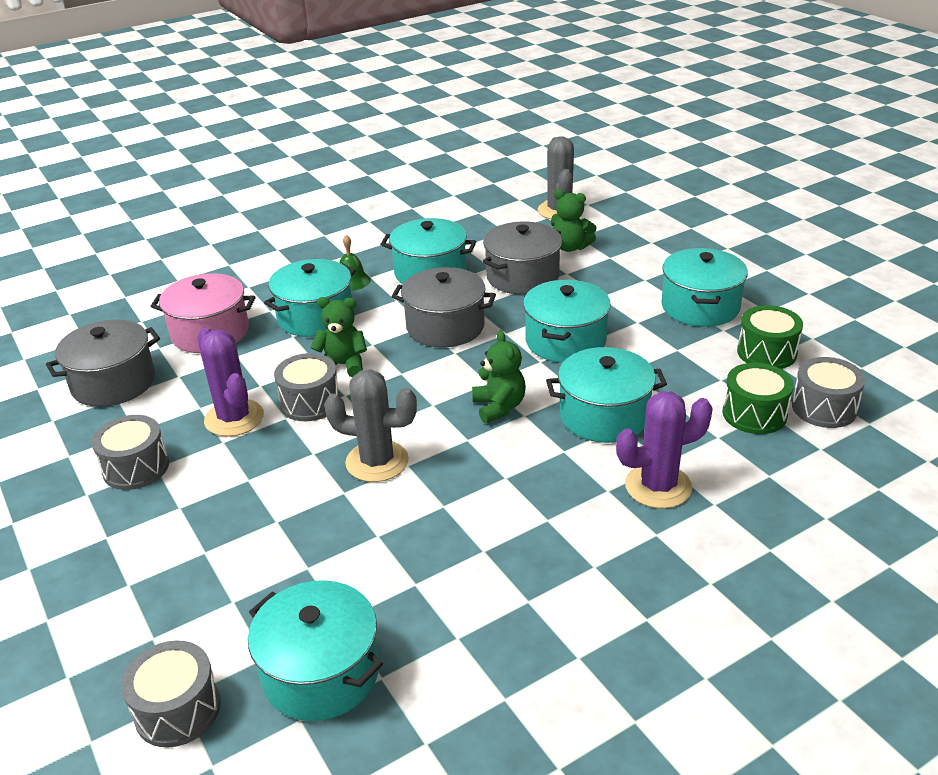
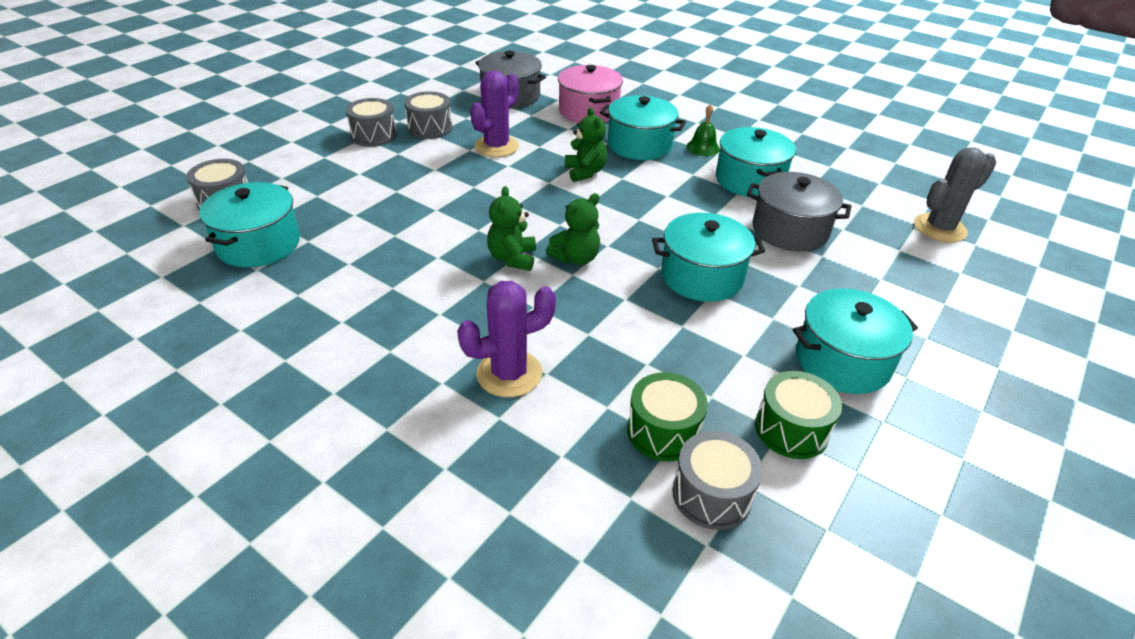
camera: 65 degrees right, 5 degrees up
(310, 402) = (531, 170): grey drum -> grey drum (374, 135)
(377, 461) = (476, 215): grey cactus -> none
(445, 327) = (673, 206): grey pot -> none
(570, 247) = (873, 249): green teddy bear -> green teddy bear (512, 258)
(604, 415) = (598, 321): turquoise pot -> none
(658, 486) = (509, 374): purple cactus -> purple cactus turned 75 degrees counterclockwise

